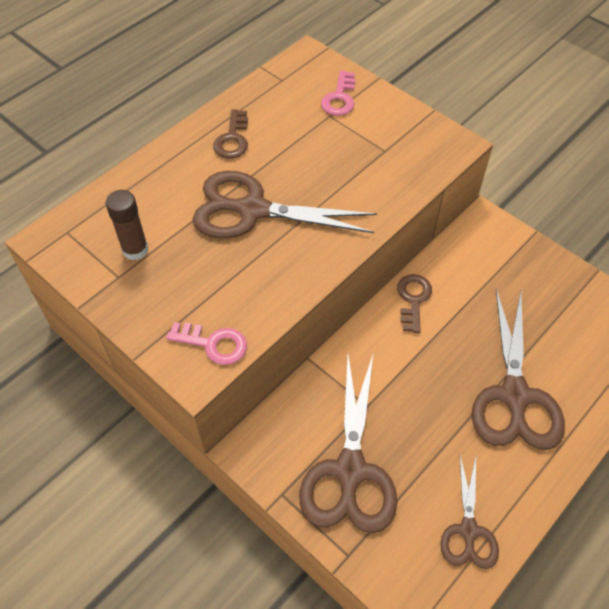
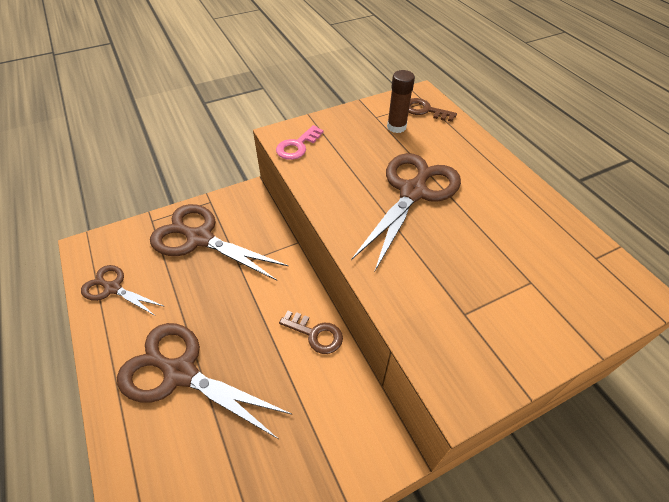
camera: 110 degrees right, 5 degrees down
(232, 139) = (505, 199): brown key -> brown key (424, 110)
(339, 98) = (560, 300): pink key -> none

